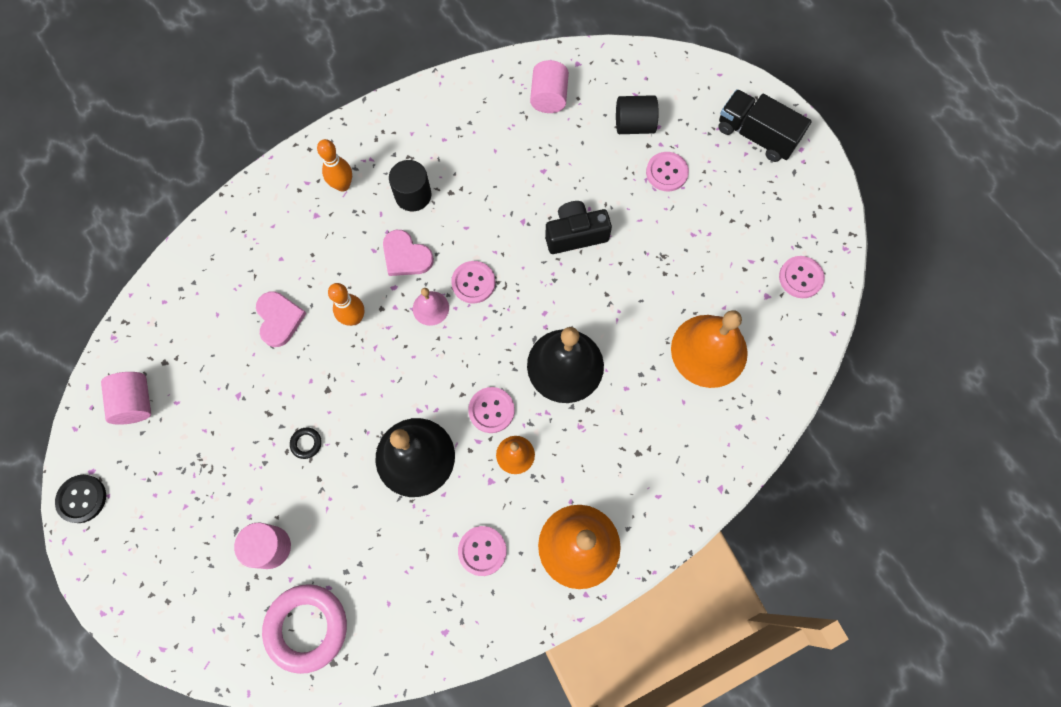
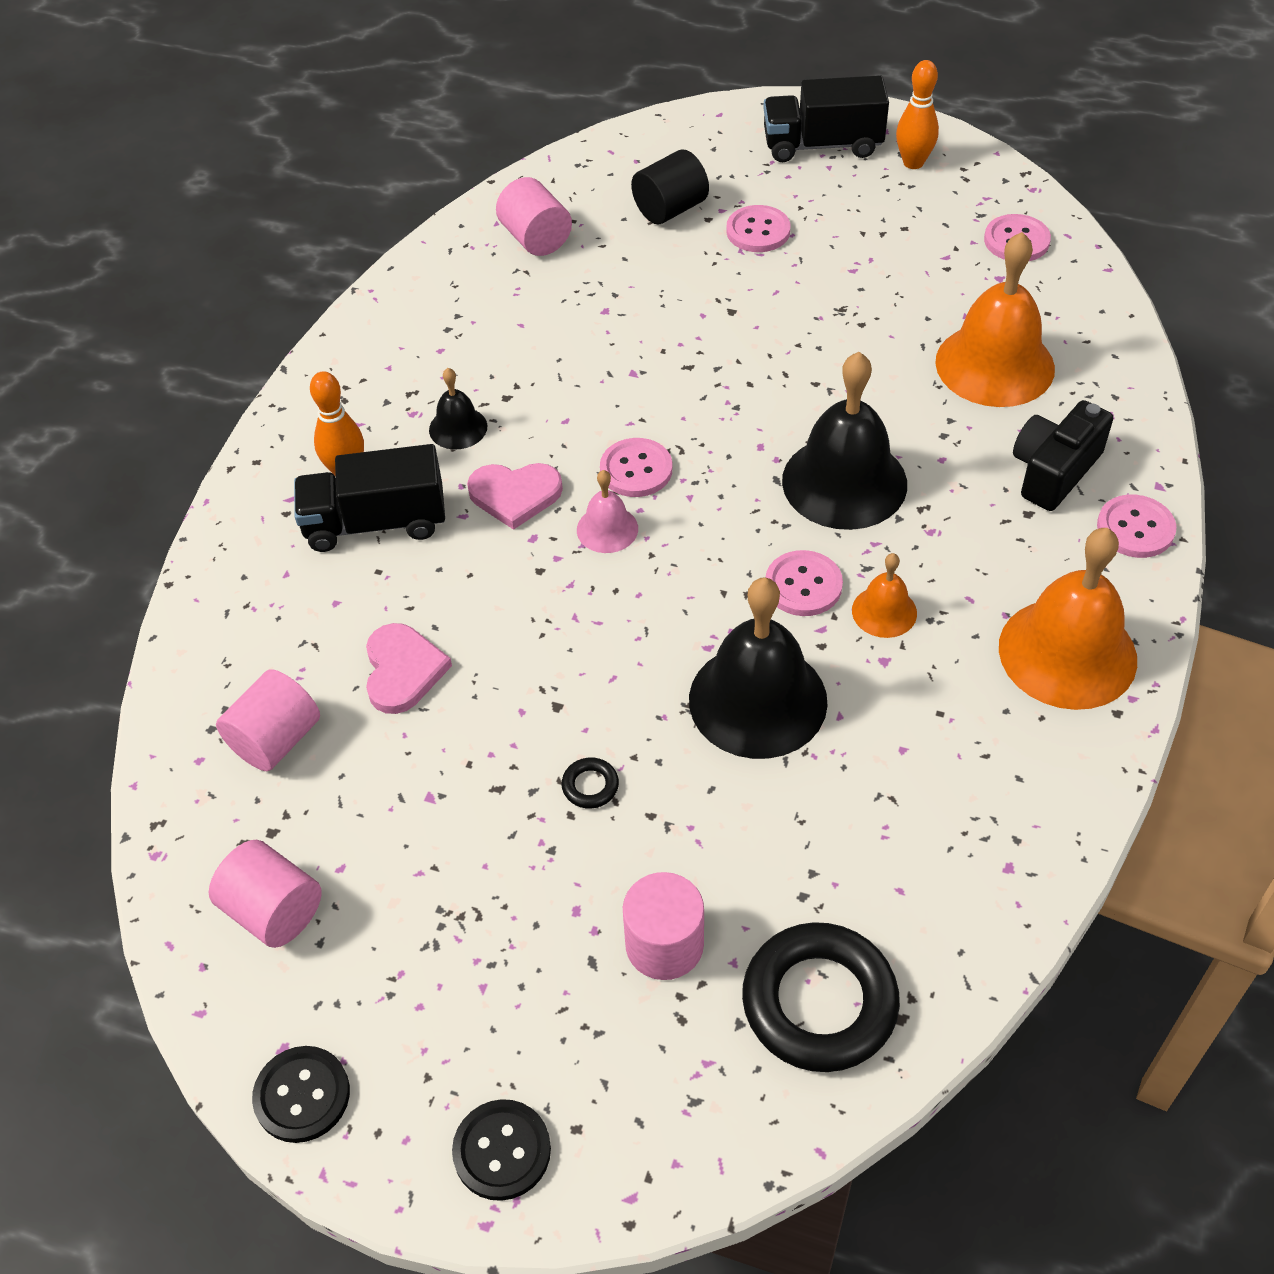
camera: 35 degrees left, 20 degrees down
(133, 587) = (502, 1151): none -> black button
(201, 315) = (276, 740): none -> pink cylinder
(279, 319) = (403, 670): pink heart -> pink heart turned 45 degrees clockwise
(307, 627) = (819, 1003): pink ring -> black ring
(332, 225) = (376, 523): none -> black truck
(354, 318) = (512, 603): orange bowling pin -> orange bowling pin (913, 163)
(413, 195) = (458, 428): black cylinder -> black bell
(482, 551) = (956, 742): pink button -> pink button (1135, 528)
(575, 234) = (714, 348): black camera -> black camera (1053, 471)

